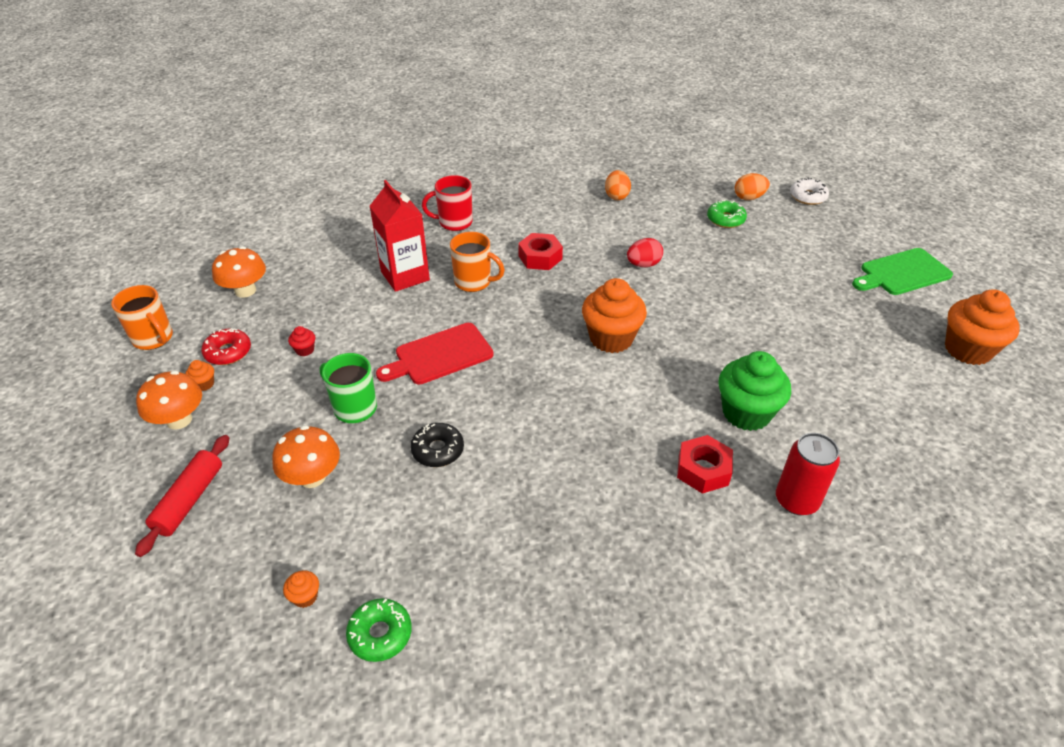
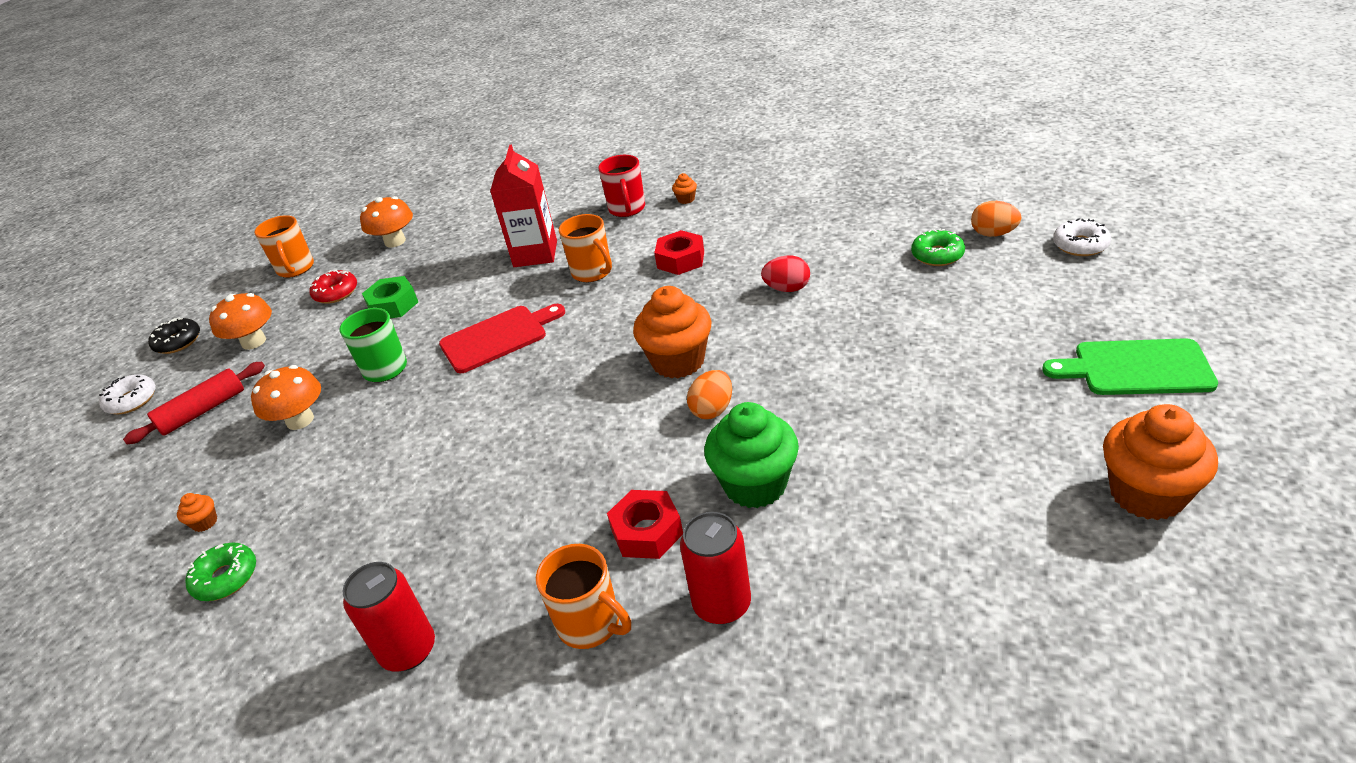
camera: 35 degrees right, 5 degrees down
(84, 515) = (132, 400): none -> white donut
(204, 384) = (296, 316): orange cupcake -> orange cupcake (686, 199)
(305, 350) = (393, 305): red cupcake -> green nut
(438, 450) = (416, 428): black donut -> black donut (178, 342)
(440, 355) = (498, 337): red cutting board -> red cutting board turned 150 degrees clockwise
(454, 222) = (627, 209): red mug -> red mug turned 120 degrees counterclockwise
(606, 622) = (408, 650): none -> red can
(616, 196) = (825, 207): orange egg -> orange egg (712, 409)
(723, 548) = (590, 624): none -> orange mug

